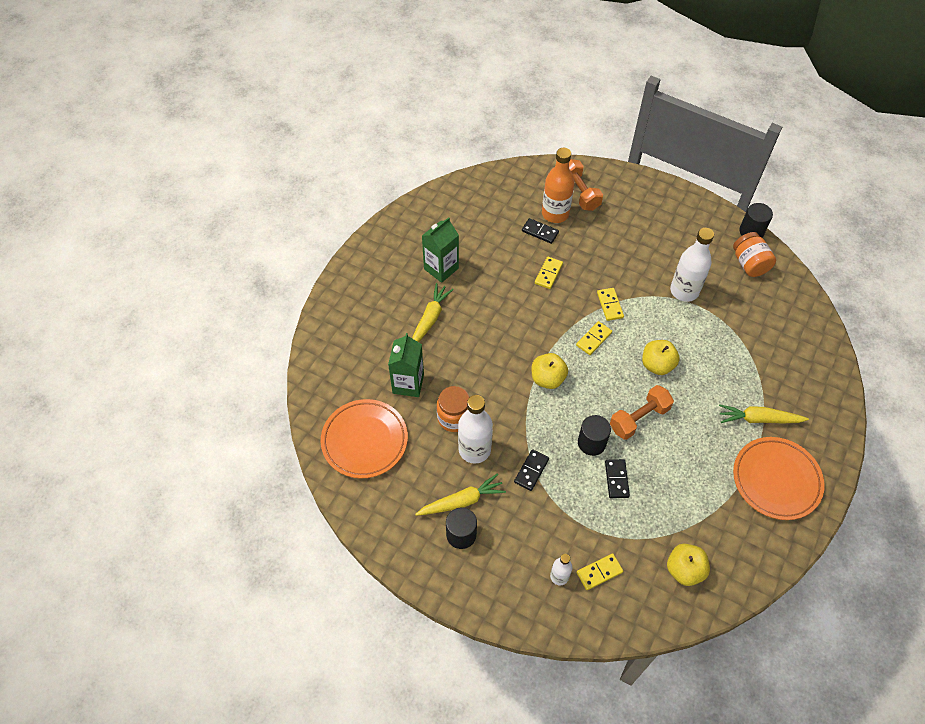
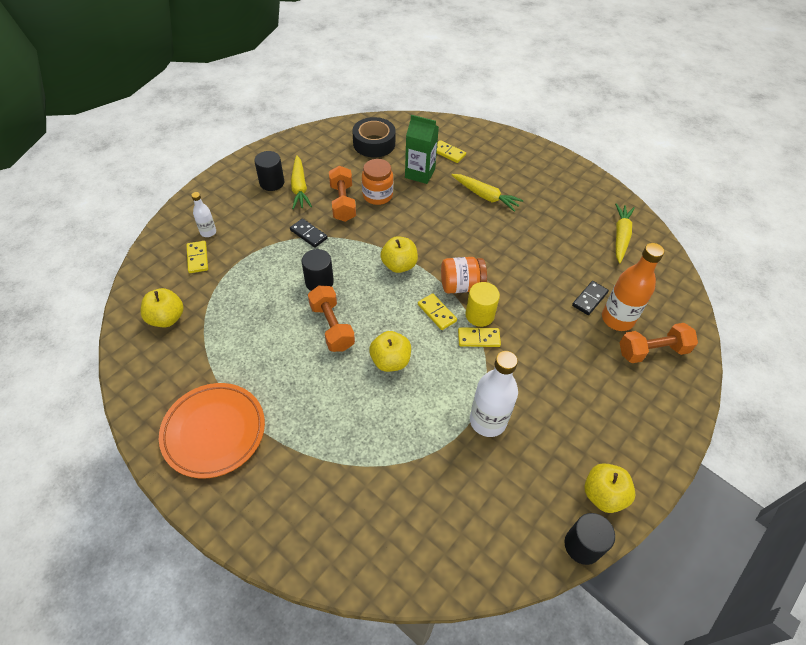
camera: 100 degrees right, 5 degrees down
(364, 440) = (374, 143): orange plate -> black tape
(441, 268) = (544, 213): green carton -> none
(474, 449) = (343, 203): white bottle -> orange dumbbell
(548, 274) = (529, 294): yellow domino -> yellow domino (448, 153)
(585, 307) = (479, 315): none -> yellow cylinder
(616, 479) = (275, 291): black domino -> none
(712, 221) = (603, 495): none -> yellow apple
(749, 264) = (523, 519): orange jar -> orange jar (461, 286)
(759, 419) = (291, 442): yellow carrot -> yellow carrot (620, 237)

